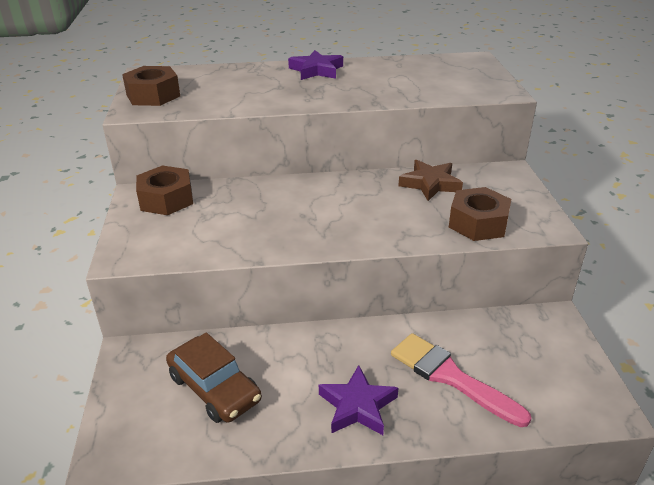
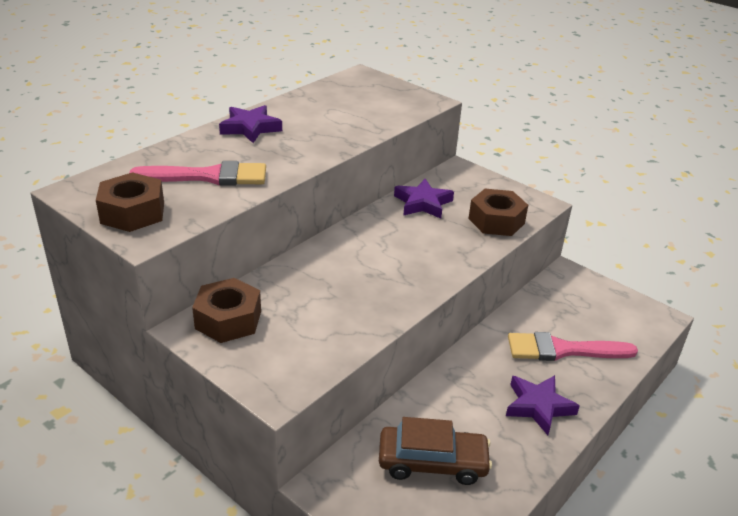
camera: 45 degrees left, 0 degrees up
(233, 90) = (208, 176): none -> pink brush
(430, 184) = (423, 203): brown star -> purple star

